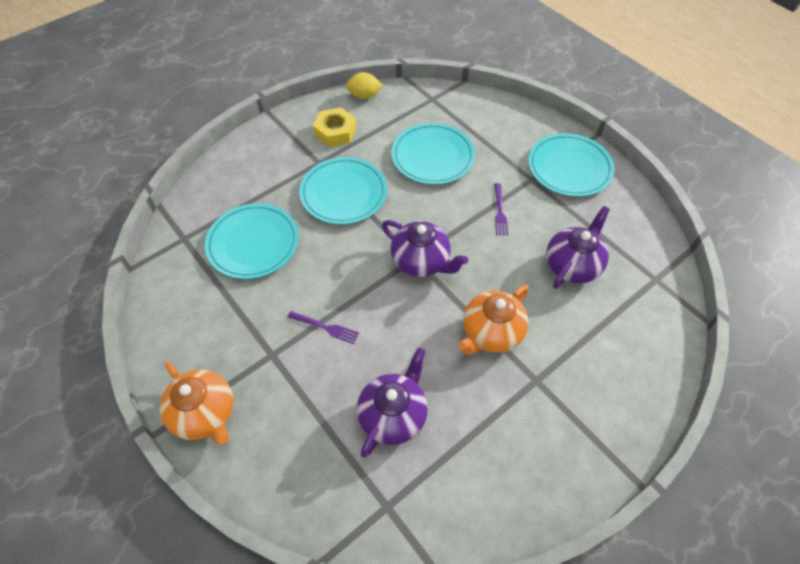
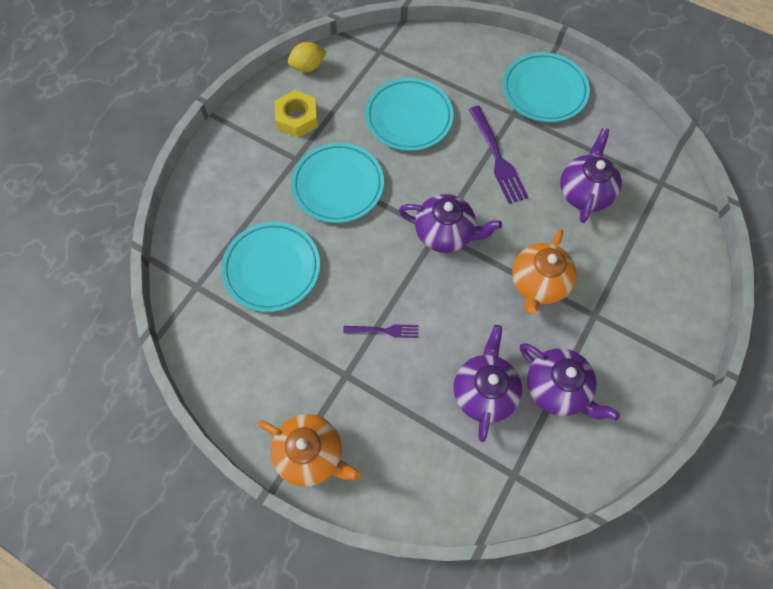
camera: 20 degrees left, 10 degrees up
(467, 438) = (557, 388): none -> purple teapot
(499, 211) = (497, 157): purple fork -> purple fork, size x1.75

